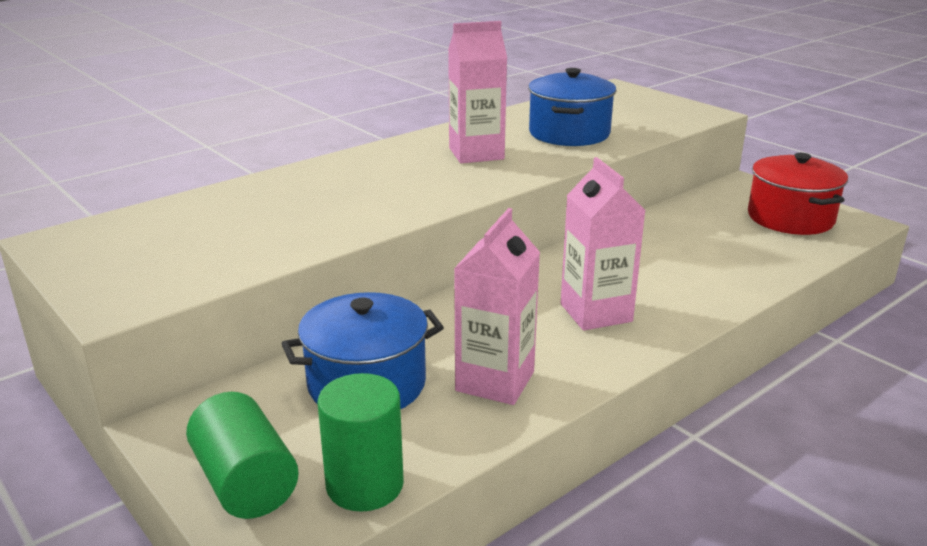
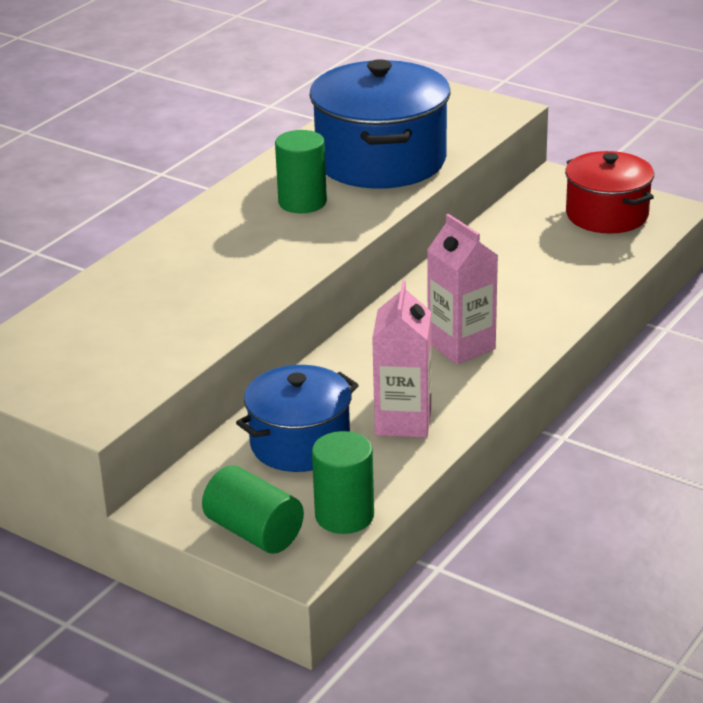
camera: 15 degrees left, 5 degrees up
(476, 154) = (302, 202): pink carton -> green cylinder
(569, 133) = (381, 160): blue pot -> blue pot, size x1.56

